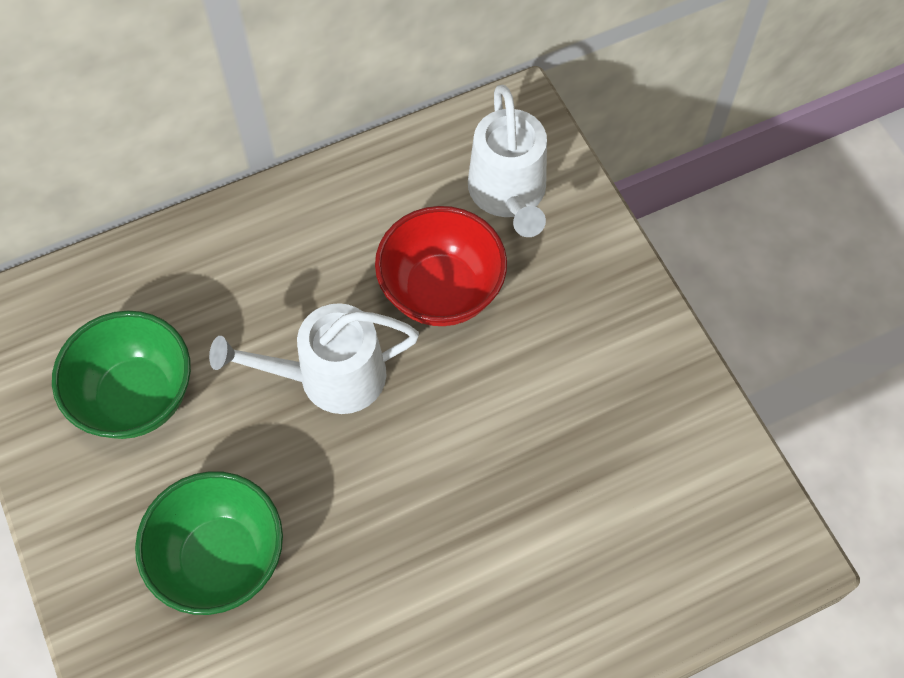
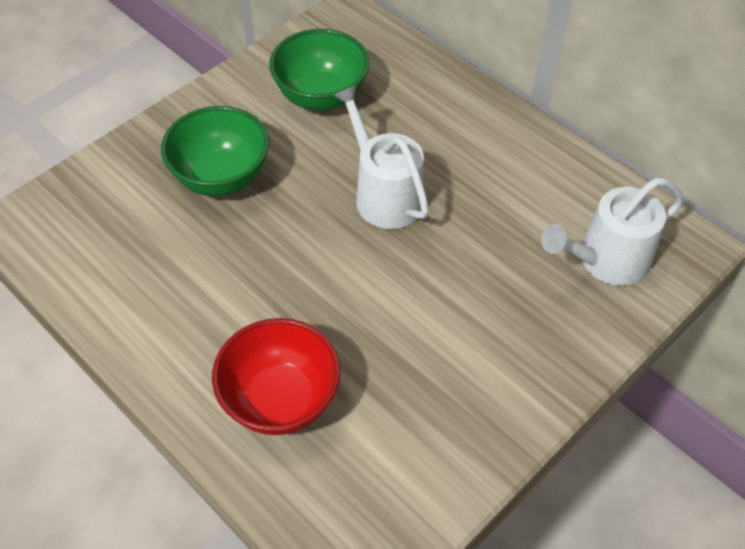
camera: 70 degrees right, 10 degrees down
(441, 291) = (491, 241): red bowl -> red bowl (280, 400)

